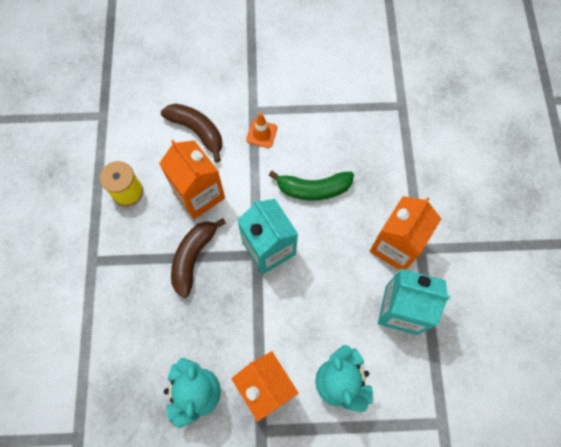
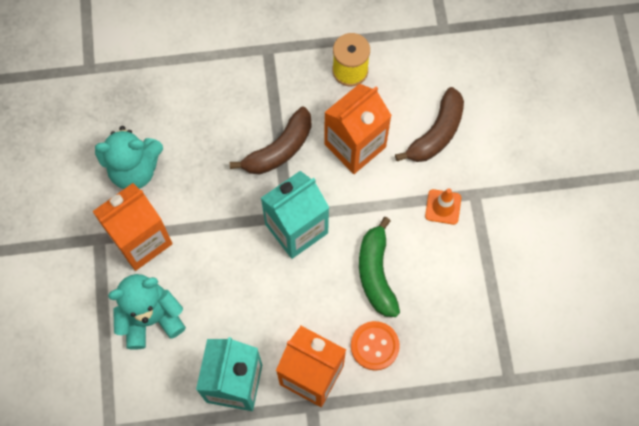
camera: 85 degrees right, 0 degrees up
(193, 257) = (279, 149): brown banana -> brown banana turned 120 degrees clockwise
(373, 196) = (374, 346): none -> orange button

